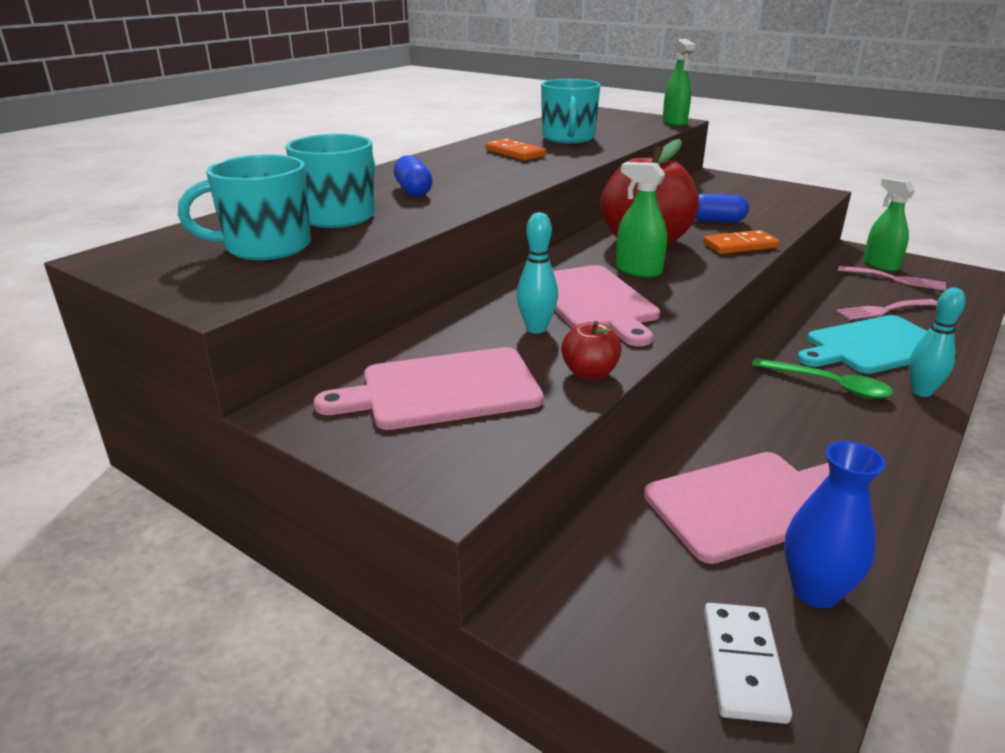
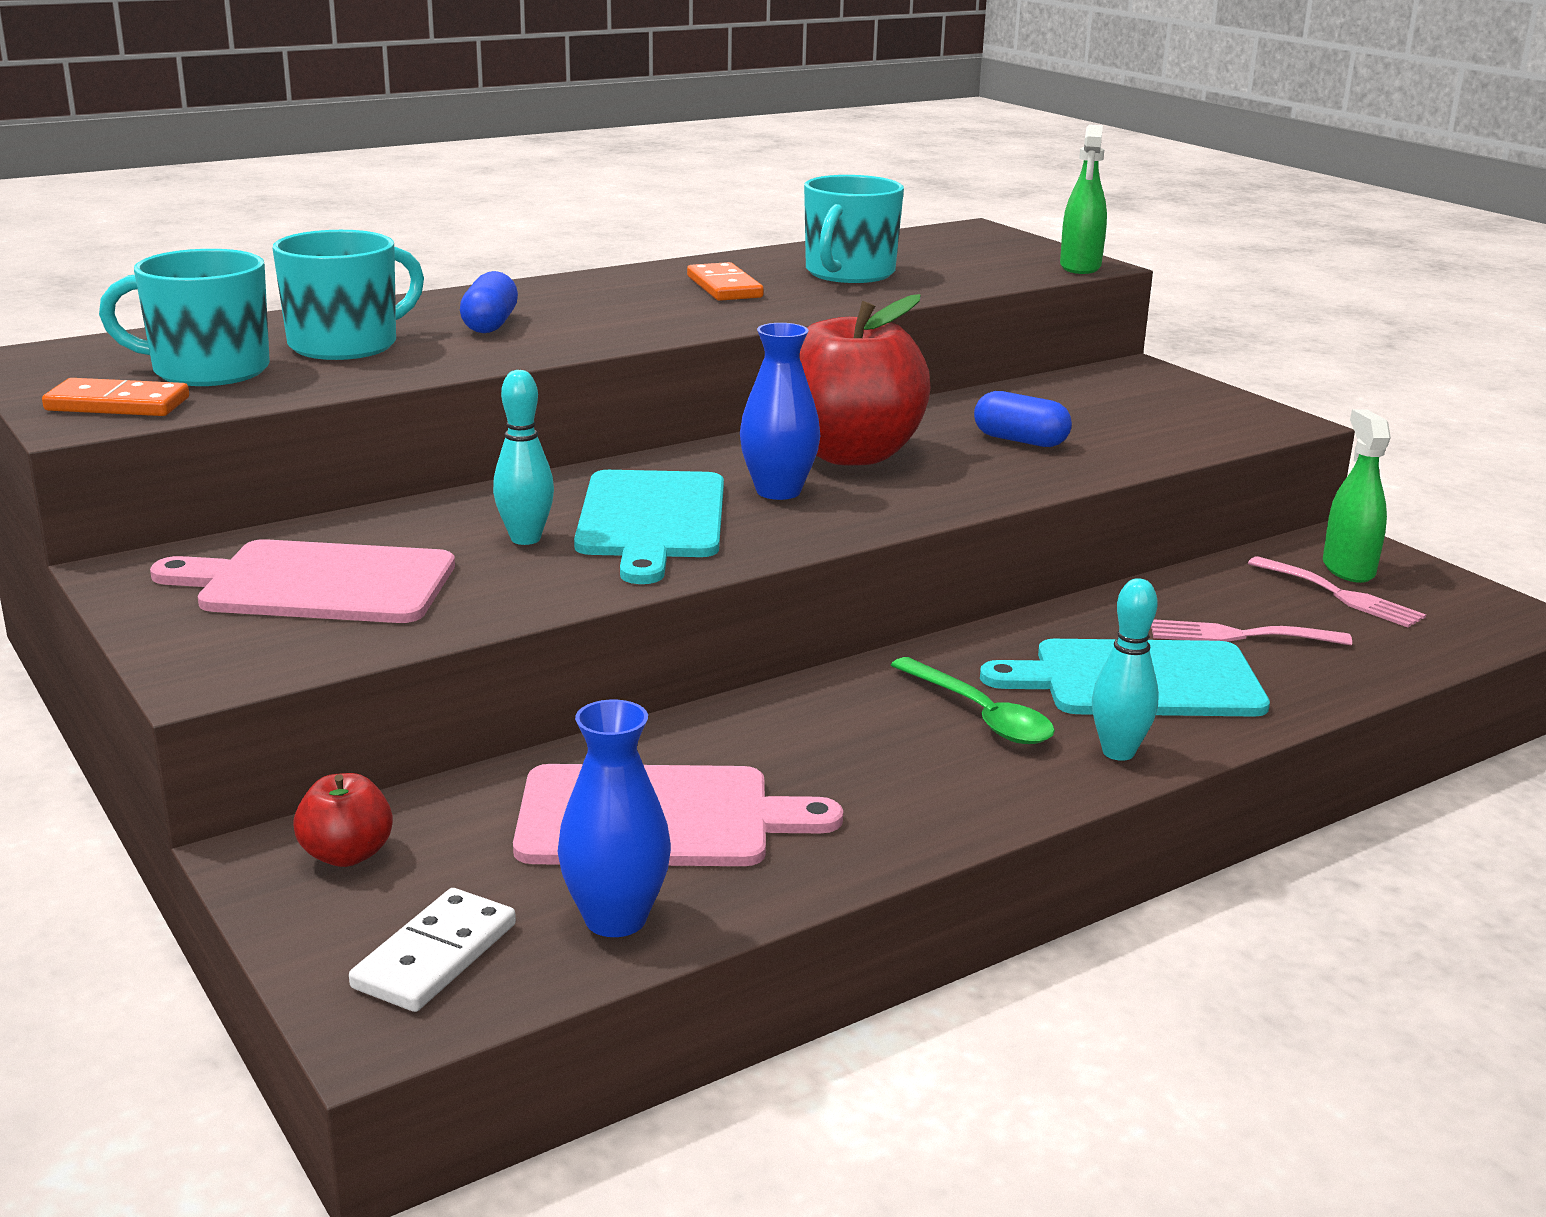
camera: 20 degrees right, 5 degrees down
(589, 373) = (520, 601): red apple -> red apple (347, 854)
(593, 301) = (651, 520): pink cutting board -> turquoise cutting board
(638, 270) = (778, 491): green spray bottle -> blue vase
(740, 245) = (996, 482): orange domino -> orange domino (118, 404)

